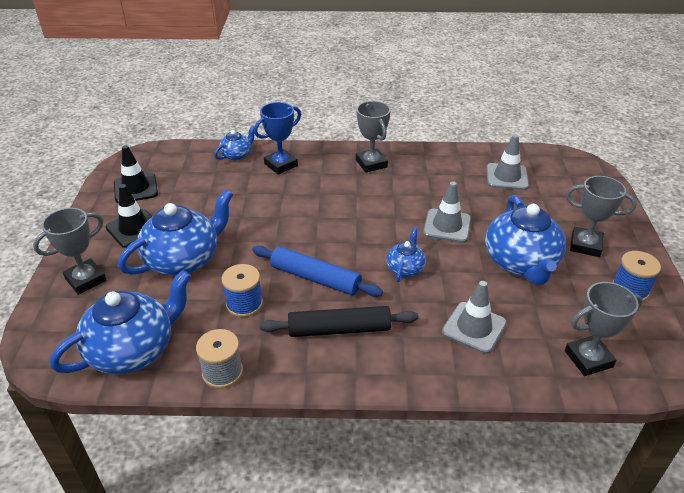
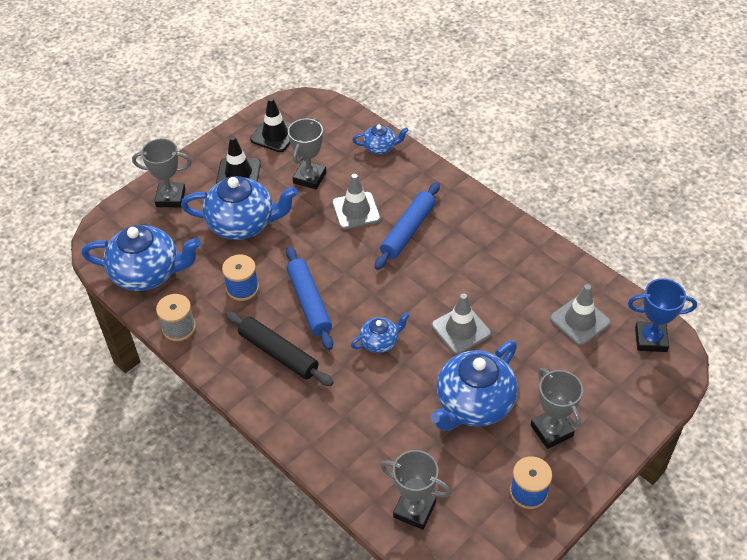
camera: 45 degrees right, 10 degrees up
(281, 165) = (403, 180): blue trophy -> blue trophy (650, 339)
(327, 191) = (408, 231): none -> blue rolling pin
(371, 163) = (478, 227): grey trophy -> grey trophy (309, 178)
(474, 327) = (367, 423): grey traffic cone -> grey traffic cone (356, 211)

